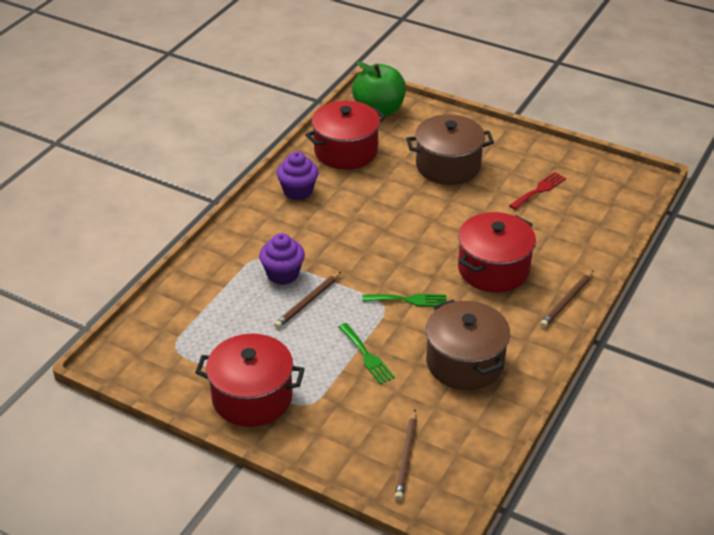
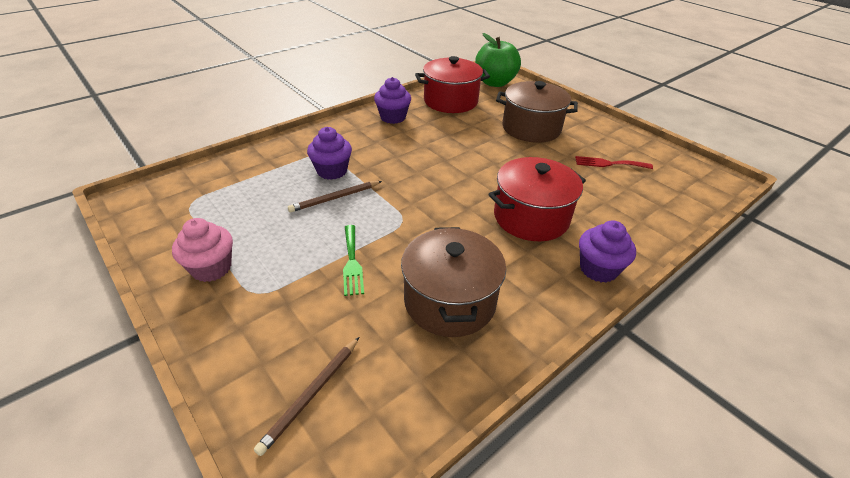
camera: 20 degrees right, 0 degrees up
(252, 397) = (211, 268): red pot -> pink cupcake
(409, 300) = (429, 222): green fork -> none
(539, 190) = (609, 163): red fork -> red fork turned 150 degrees counterclockwise
(567, 301) = (598, 269): brown pencil -> purple cupcake

